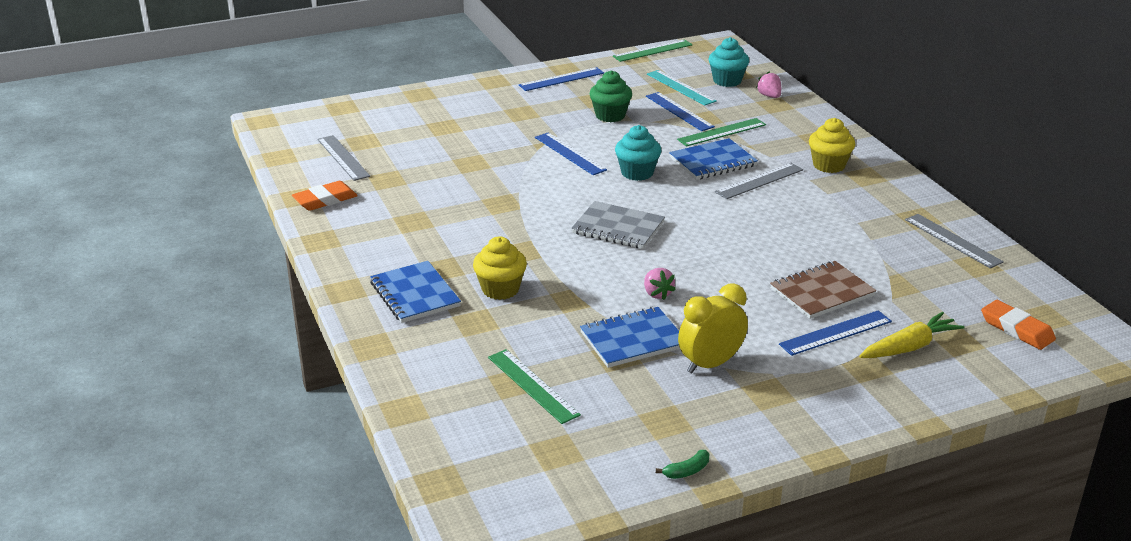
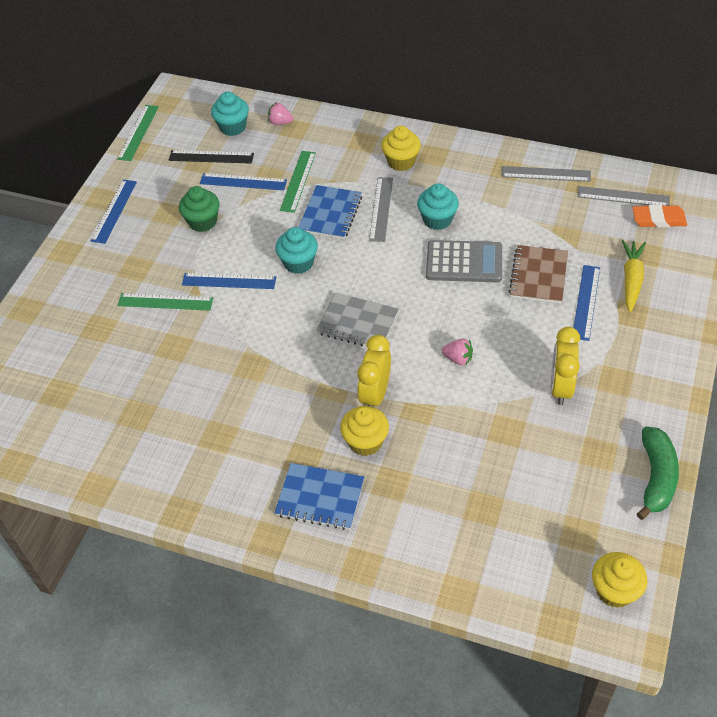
camera: 45 degrees left, 20 degrees up
(325, 200) = (122, 474): orange eraser -> none
(343, 158) = (68, 422): grey ruler -> grey ruler (623, 197)
(518, 502) = (614, 590): none -> yellow cupcake
(533, 385) = (497, 499): green ruler -> green ruler (165, 302)
(556, 271) = (375, 394): none -> yellow clock
(618, 228) = (357, 323): grey notebook -> grey notebook turned 45 degrees clockwise
(633, 340) = (497, 408): blue notebook -> none
(681, 87) = (211, 157): turquoise ruler -> black ruler
(686, 471) = (656, 477): green banana -> green banana, size x2.24
(770, 247) = (464, 262): none -> grey calculator
(795, 212) = (437, 220): none -> turquoise cupcake

